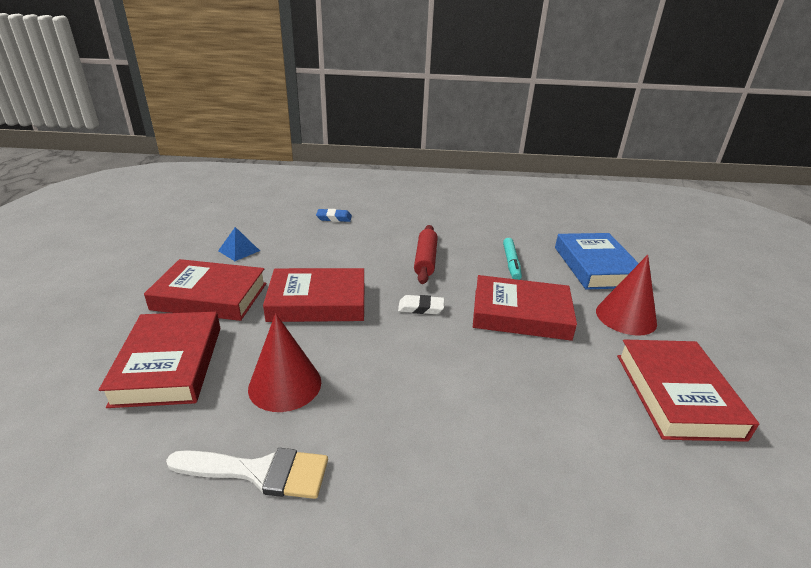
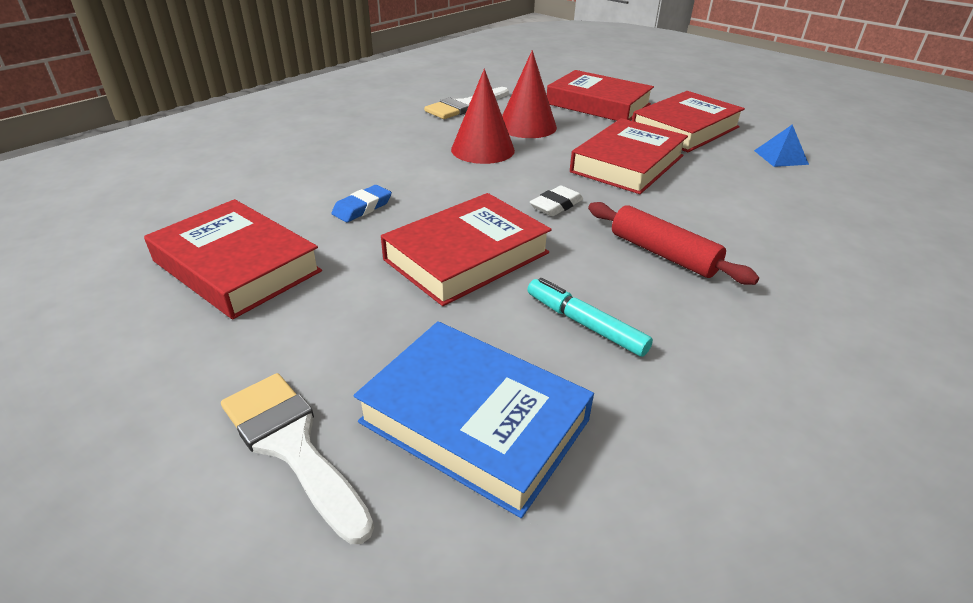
camera: 130 degrees right, 5 degrees up
(334, 218) = (866, 238): blue eraser -> blue eraser (362, 207)
(626, 317) = (346, 334): red cone -> red cone (482, 149)
(673, 295) = (292, 445): none -> white brush

